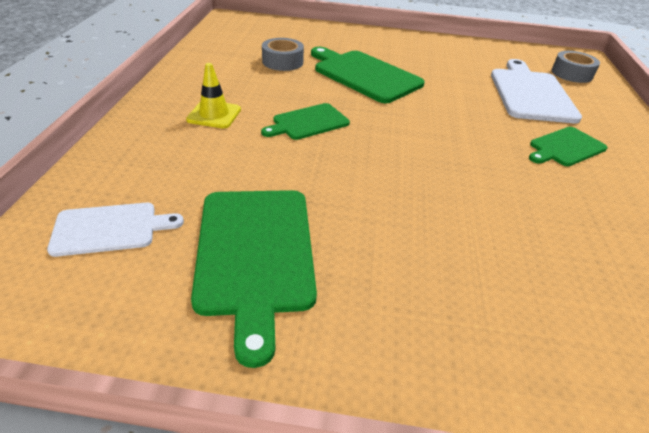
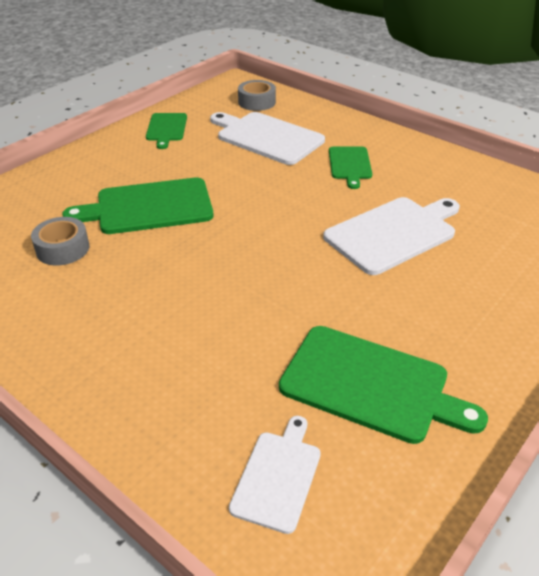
camera: 55 degrees left, 0 degrees up
(214, 115) = (130, 340): yellow traffic cone -> none
(308, 122) = (203, 279): green cutting board -> green cutting board (166, 128)
(497, 206) = (393, 233): none -> white cutting board

